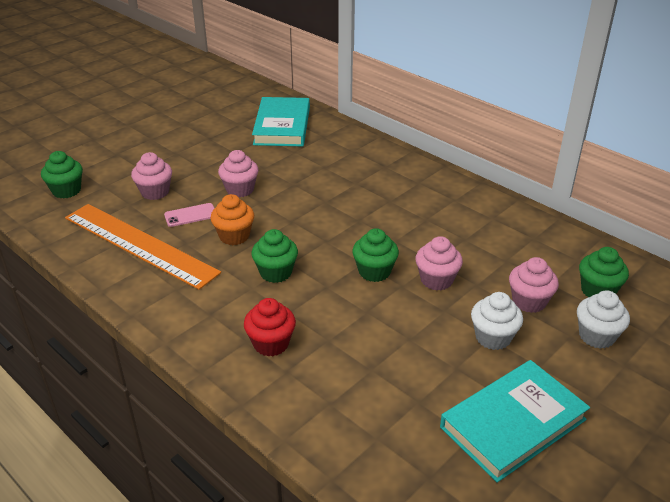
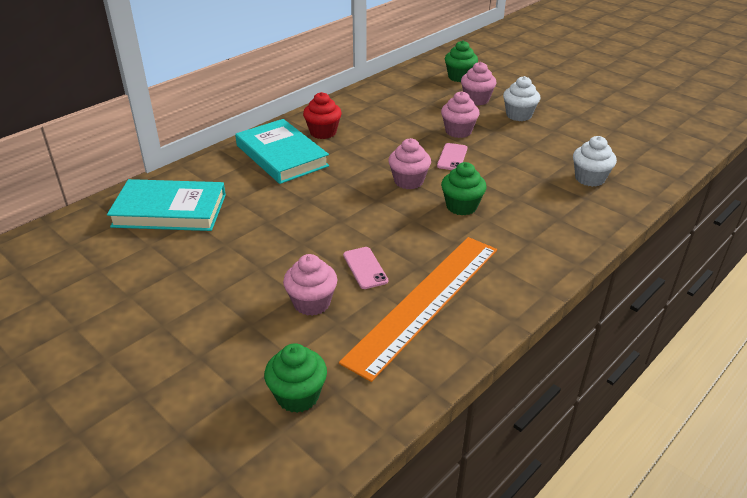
camera: 90 degrees left, 0 degrees up
(234, 236) = (404, 234): orange cupcake -> none
(240, 189) = (313, 235): pink cupcake -> pink cupcake (408, 181)
(271, 343) = (557, 206): red cupcake -> red cupcake (323, 132)
(374, 272) = (452, 157): green cupcake -> pink phone
(513, 423) = (596, 115): turquoise book -> turquoise book (282, 155)
(596, 336) = (506, 83): white cupcake -> white cupcake (589, 178)

